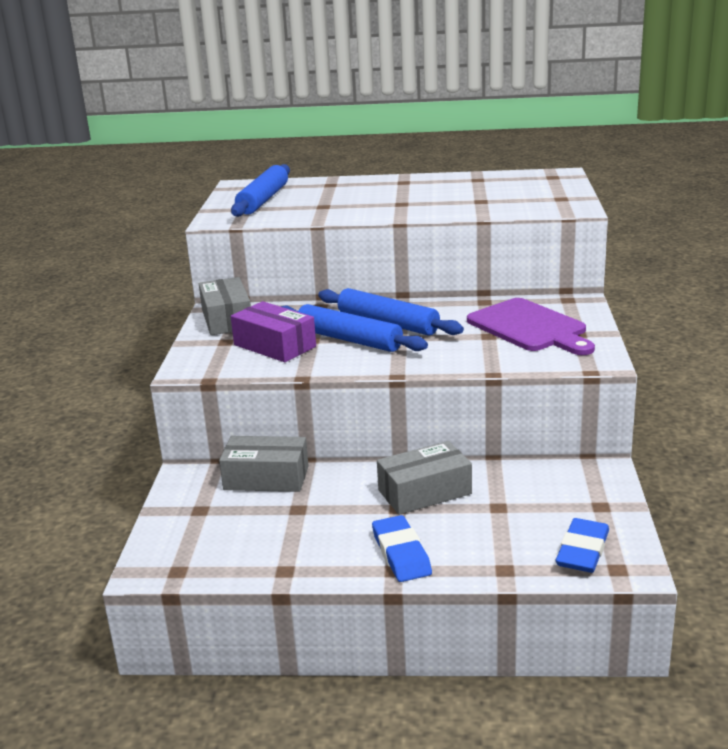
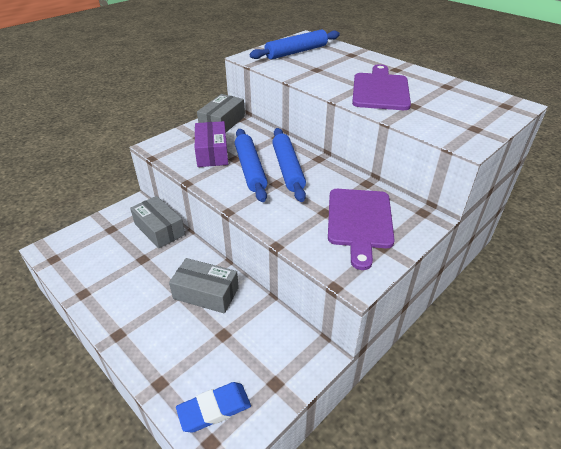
camera: 40 degrees right, 15 degrees up
(401, 553) = (136, 326): blue eraser -> none
(426, 200) = (380, 90): none -> purple cutting board

